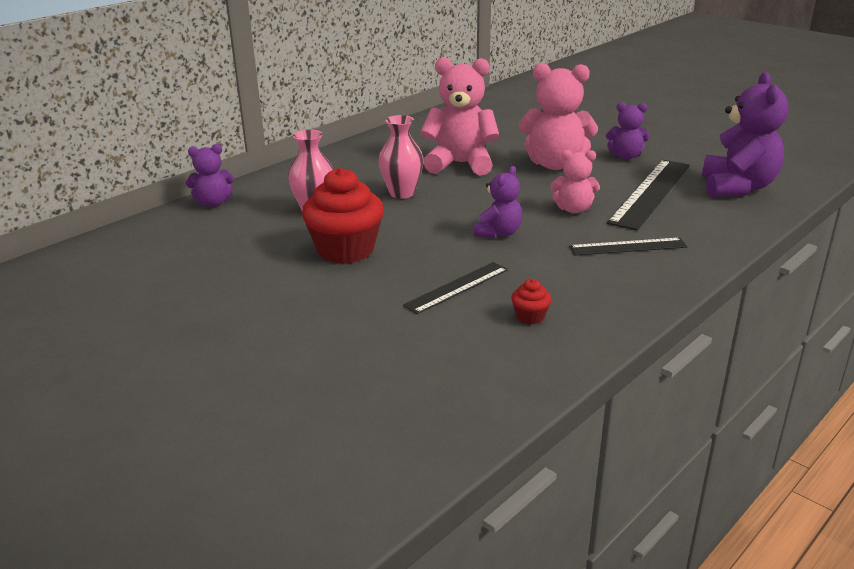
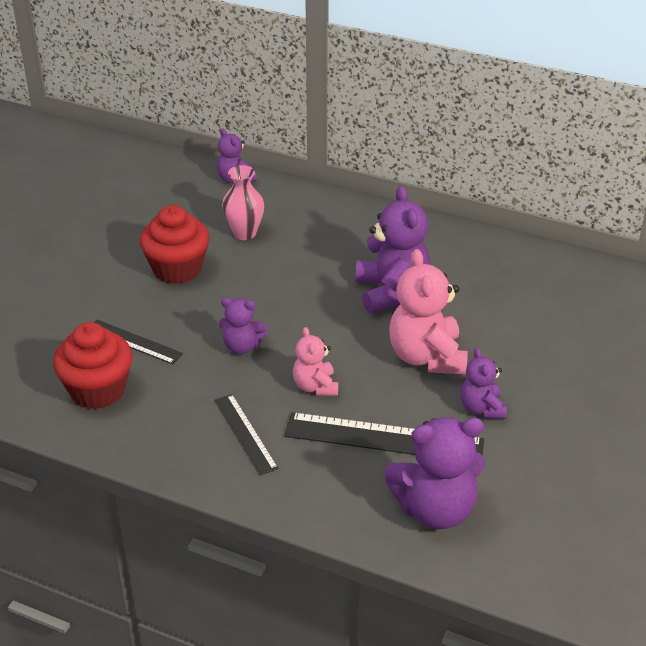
camera: 70 degrees right, 10 degrees up
(402, 193) = (302, 271): pink vase -> none
(460, 164) = (391, 292): pink teddy bear -> purple teddy bear
(530, 317) = (98, 390): red cupcake -> red cupcake, size x2.32

